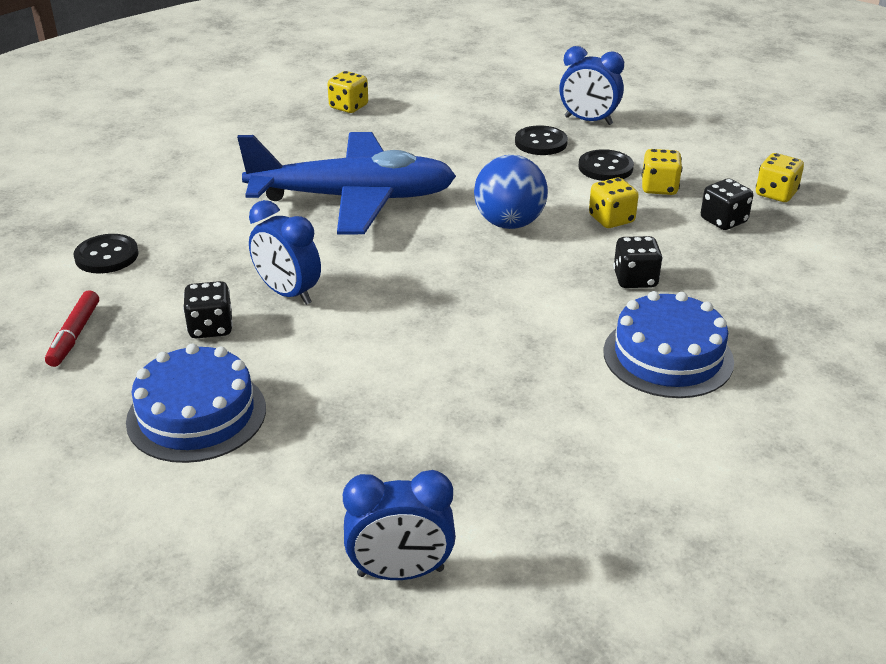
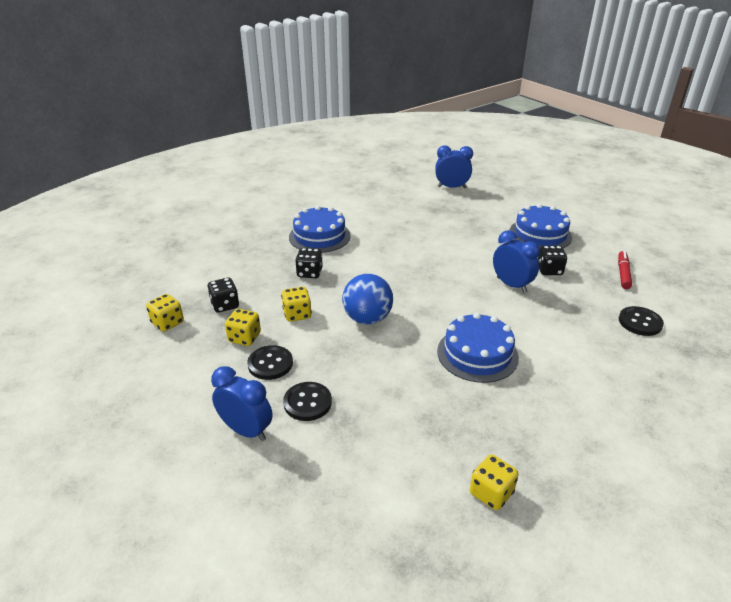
camera: 170 degrees left, 0 degrees up
(353, 198) = (477, 354): blue plane -> blue cake

